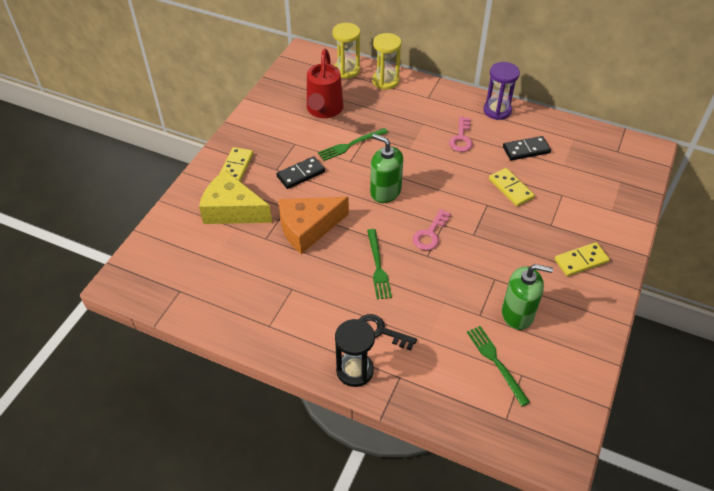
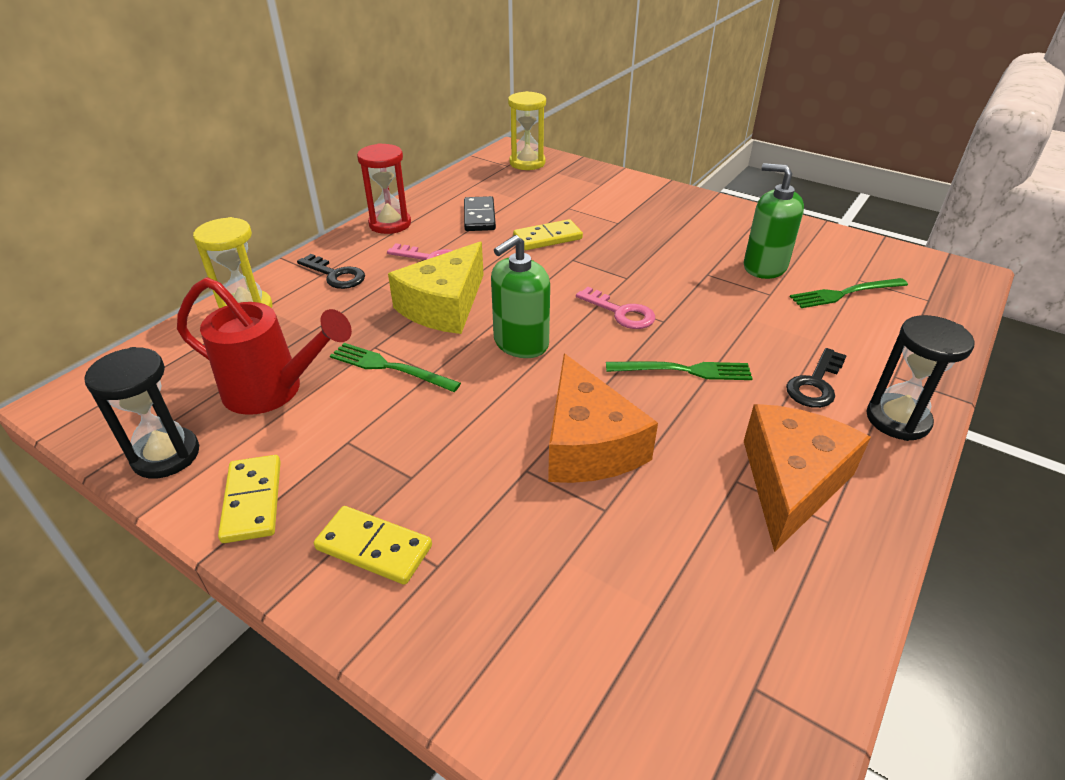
camera: 80 degrees left, 10 degrees down
(232, 210) = (512, 563): yellow cheese -> yellow cheese (444, 306)
(277, 93) = (166, 455): none -> black hourglass
(293, 312) = (791, 482): none -> orange cheese
(301, 174) = (440, 441): black domino -> none
(346, 70) = (178, 349): yellow hourglass -> yellow hourglass (527, 163)
(351, 145) = (390, 367): green fork -> green fork turned 135 degrees clockwise
(429, 103) = (336, 275): none -> black key
(497, 110) = (390, 224): purple hourglass -> red hourglass
(517, 314) = (764, 267): green soap dispenser -> green soap dispenser turned 75 degrees counterclockwise
(581, 261) = (678, 214): yellow domino -> yellow domino (252, 501)

